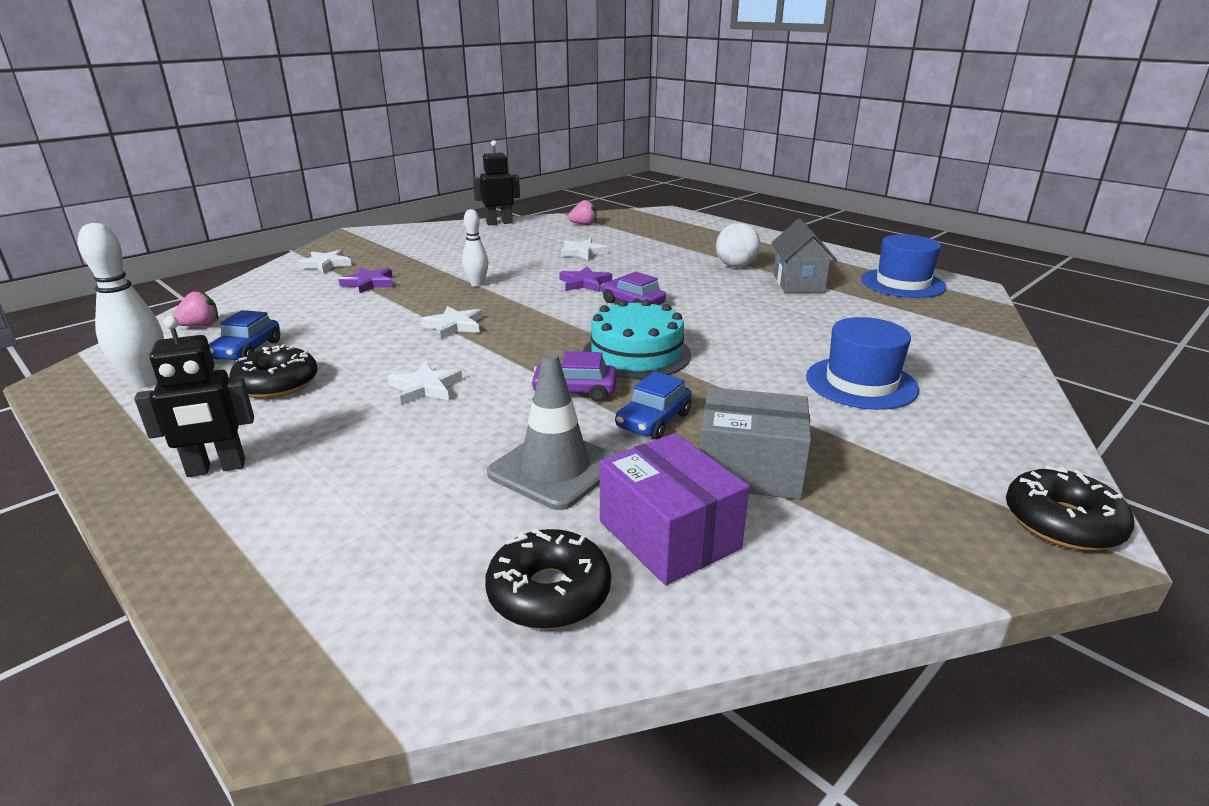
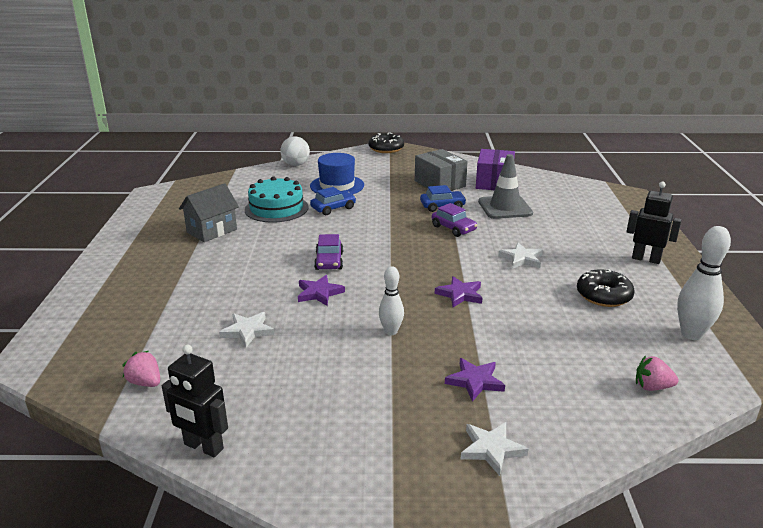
camera: 135 degrees left, 0 degrees up
(247, 350) = (616, 335): blue car -> blue car (333, 208)
(454, 325) = (460, 294): white star -> purple star
(549, 593) = (545, 186): black donut -> none
(636, 354) = (393, 232): turquoise cake -> turquoise cake (276, 208)
(736, 266) = (199, 259): white ball -> white ball (296, 165)
(902, 283) = (170, 207): blue hat -> none

